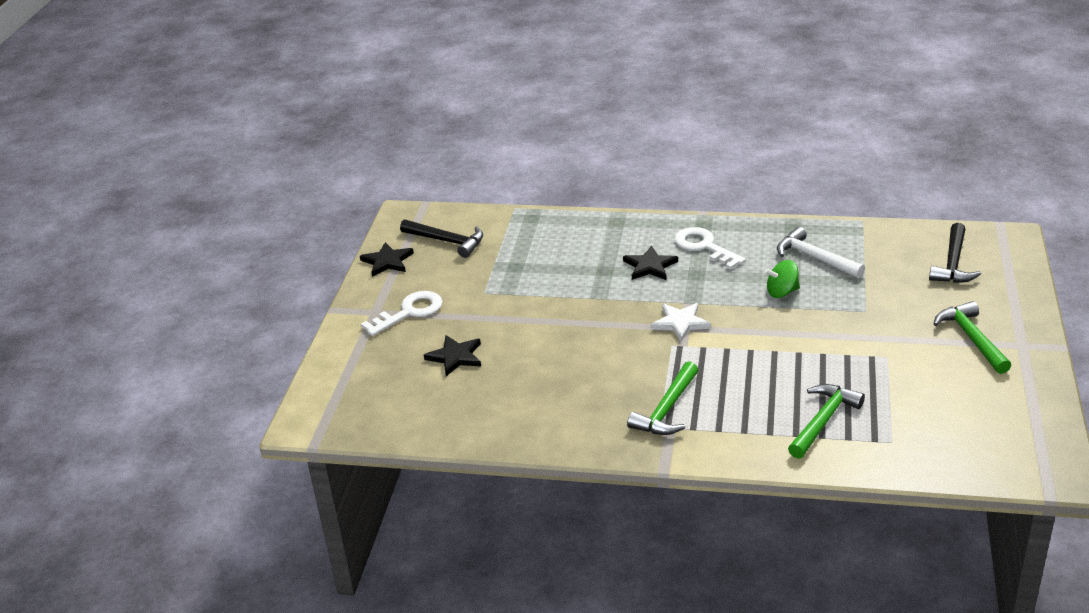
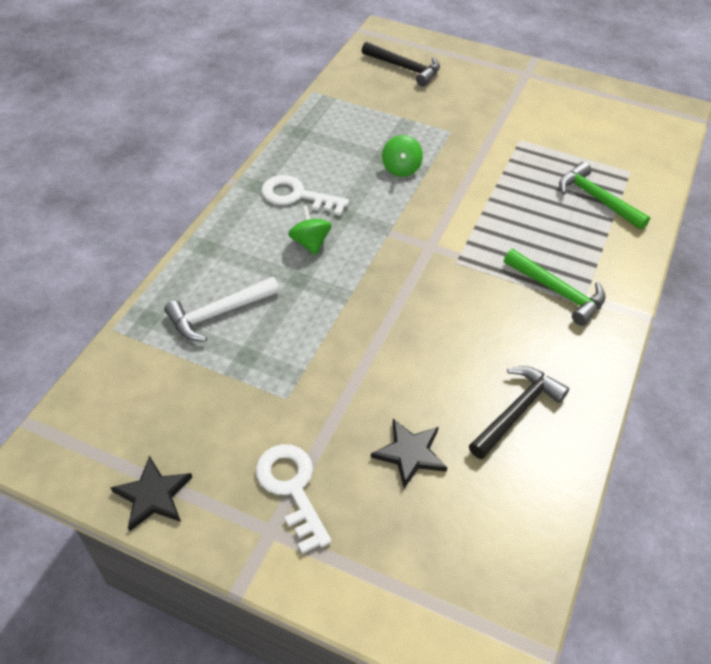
camera: 80 degrees left, 15 degrees up
(447, 241) = (146, 415): black hammer -> black hammer (516, 411)
(650, 266) = (310, 243): black star -> green spinning top
(680, 323) = (421, 247): white star -> none
(704, 247) = (297, 196): white key -> white key turned 45 degrees clockwise
(815, 258) = (357, 134): white hammer -> white hammer (218, 313)
(971, 338) = (510, 92): green hammer -> none

